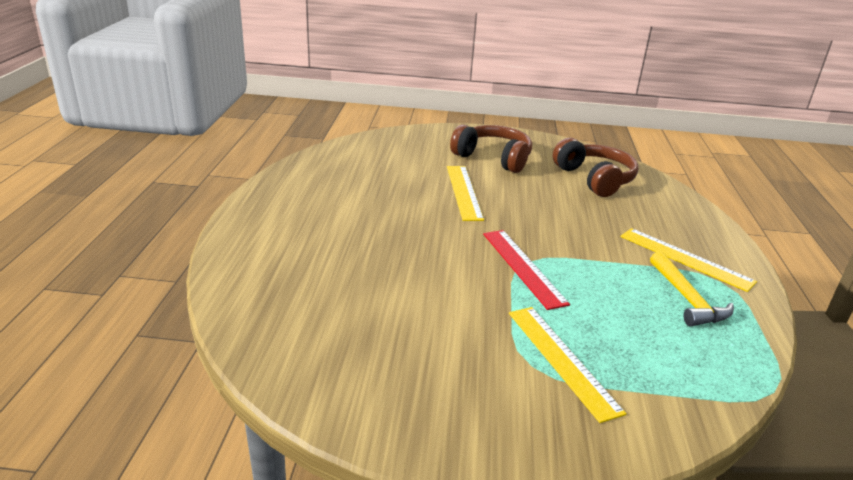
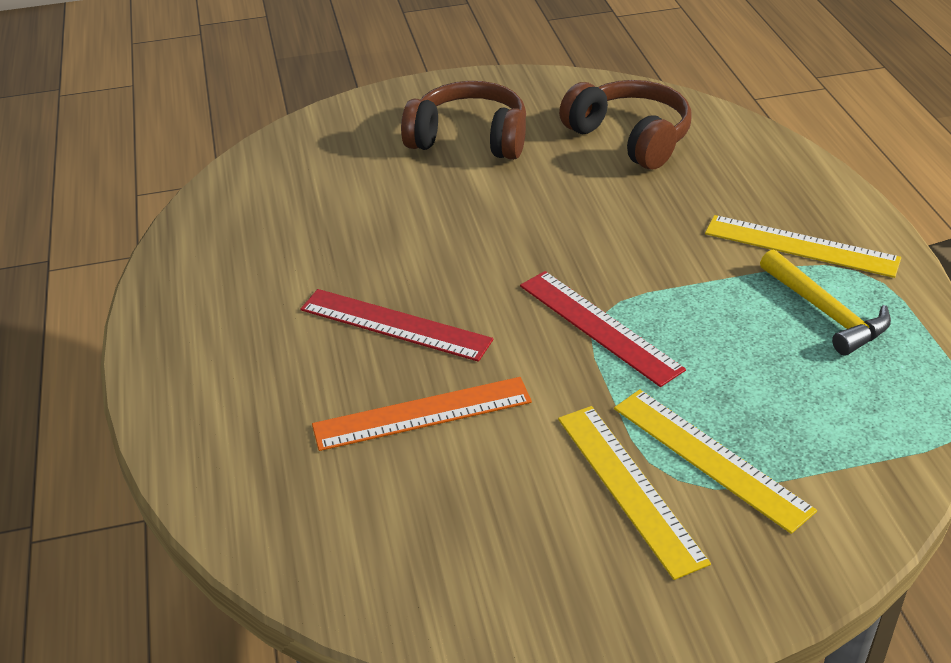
camera: 15 degrees left, 10 degrees up
(382, 283) = (422, 414): none -> orange ruler
(393, 234) = (395, 325): none -> red ruler
(464, 192) = (457, 217): yellow ruler -> yellow ruler (630, 487)

